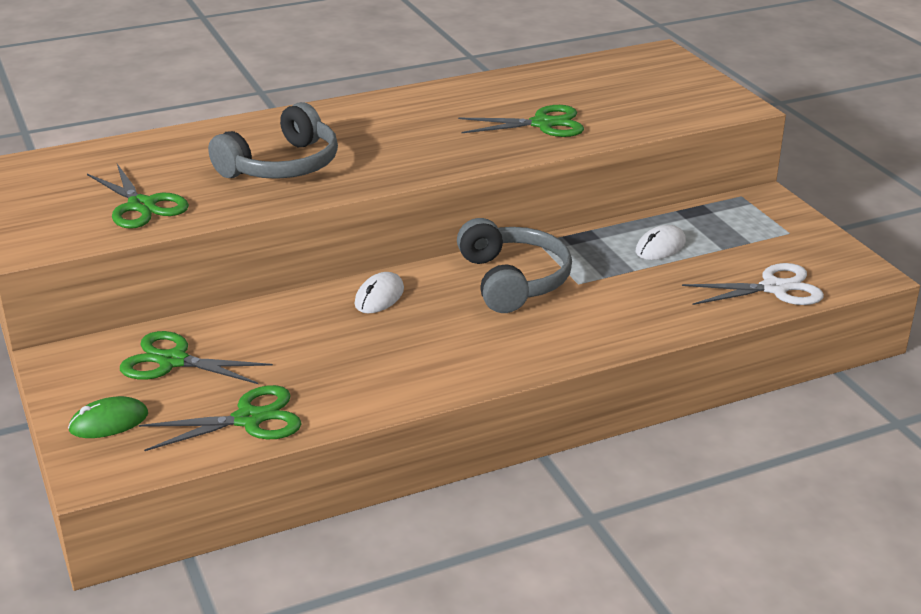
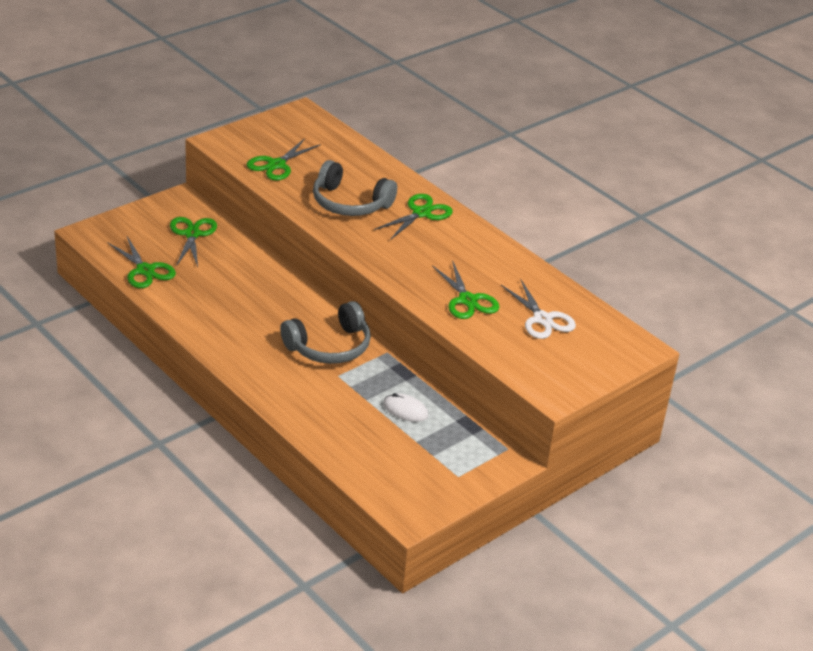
camera: 70 degrees right, 5 degrees up
(109, 422) = (130, 227): green mouse -> none
(336, 124) = (421, 213): none -> green scissors
(379, 296) = (288, 295): white mouse -> none
(774, 288) = (368, 469): white scissors -> white scissors (542, 319)

